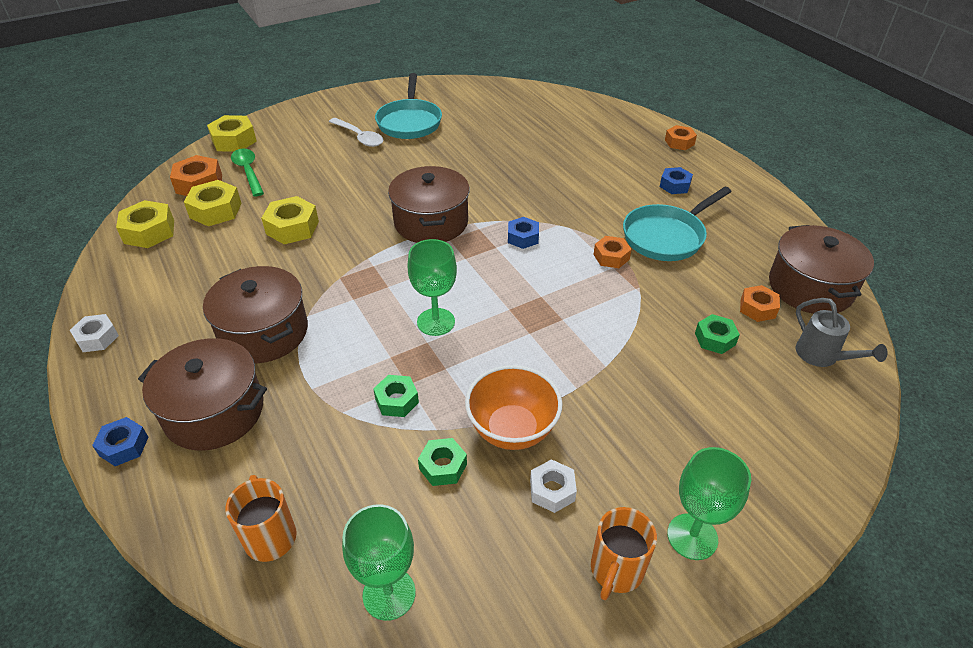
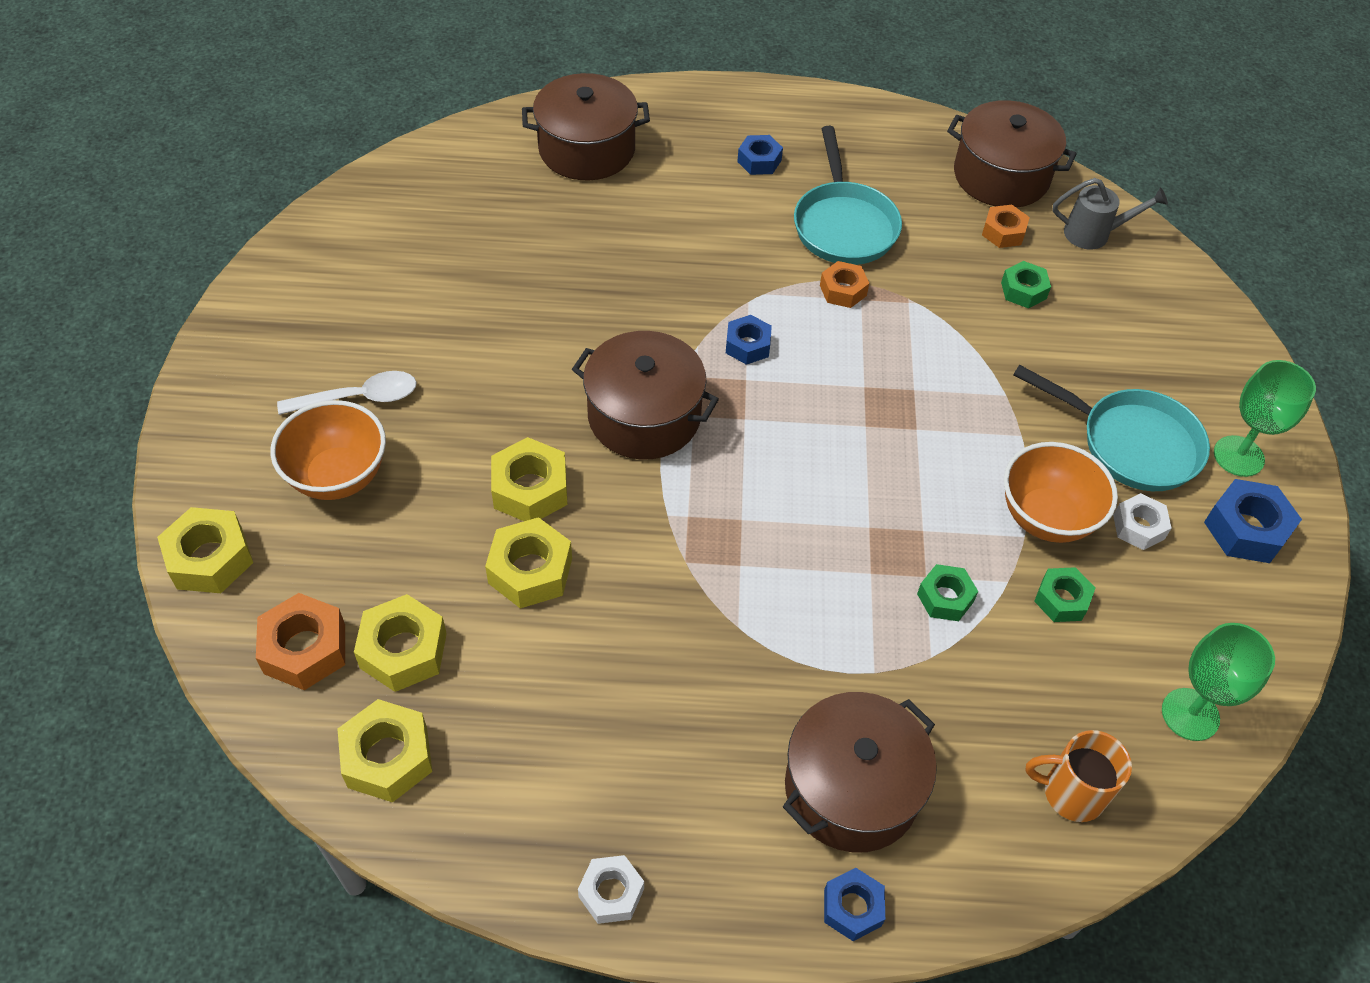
camera: 60 degrees left, 10 degrees up
(248, 172) = (328, 572): green spoon -> none
(264, 332) = (738, 686): brown pot -> brown pot (587, 149)
(307, 151) = (338, 476): none -> orange bowl
(346, 206) = (530, 489): none -> yellow nut
(409, 122) = (373, 323): turquoise pan -> turquoise pan (1131, 443)
(436, 322) = (841, 502): green goblet -> none
(616, 570) = (1246, 529): orange mug -> blue nut
(679, 142) = (679, 103): orange nut -> none

